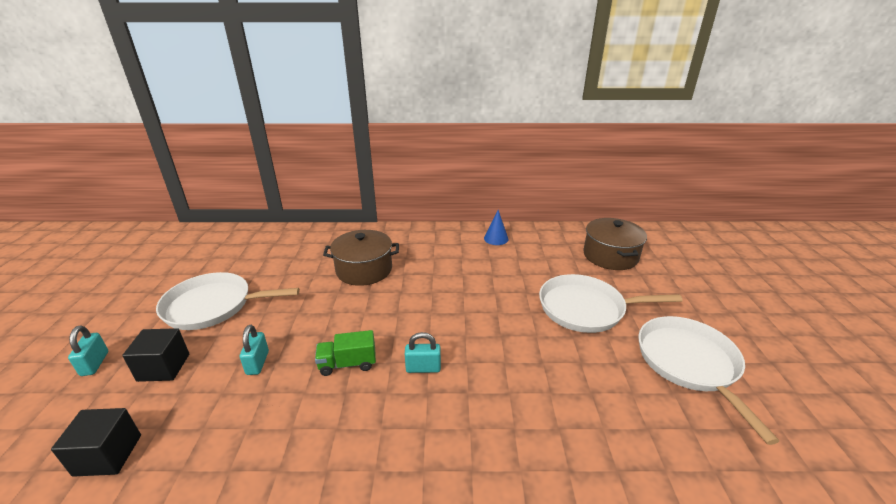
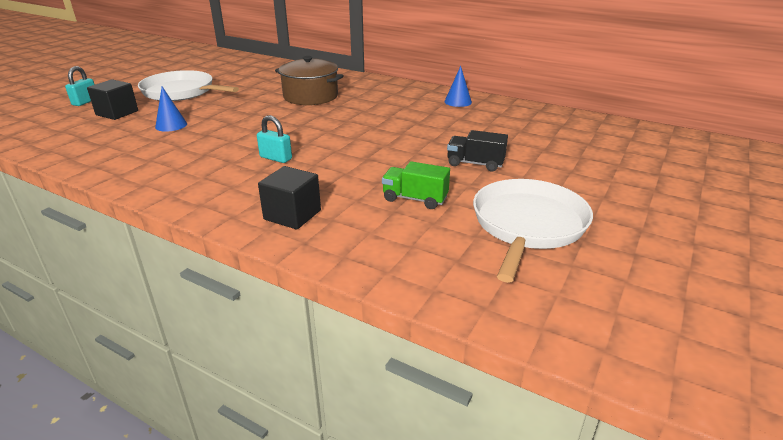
camera: 30 degrees right, 0 degrees up
(108, 455) = (45, 140): black cube -> black cube (292, 215)
(257, 363) = (171, 125): turquoise padlock -> blue cone
(348, 364) = (226, 141): green truck -> green truck (415, 199)
(585, 308) = (475, 164): white pan -> black truck
(610, 256) = (566, 137): brown pot -> none

